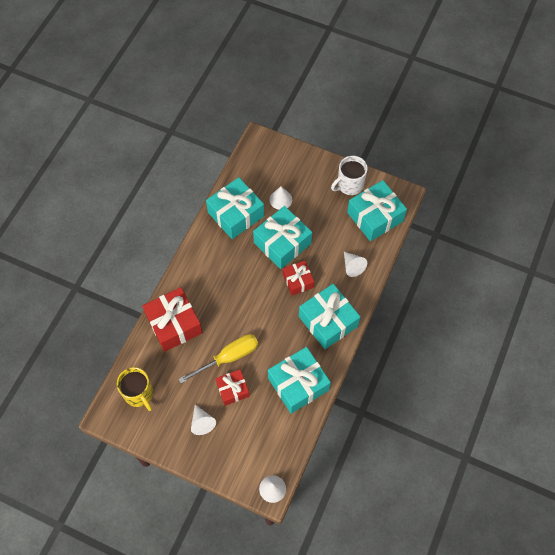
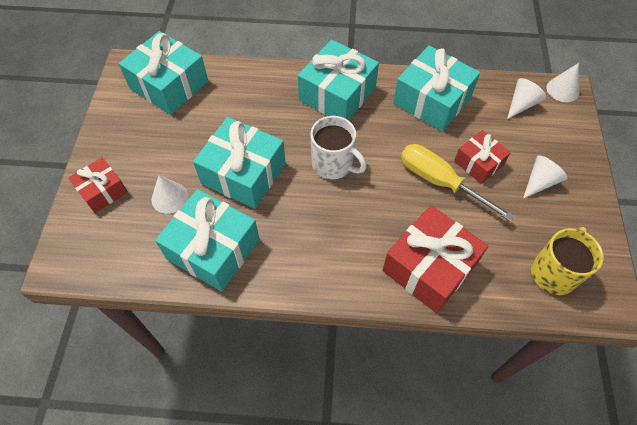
camera: 110 degrees left, 5 degrees down
(298, 281) = (295, 139): red gift -> red gift (102, 191)
(349, 185) = (124, 123): white mug -> white mug (333, 164)
(352, 266) = (251, 89): white cone -> white cone (521, 104)

